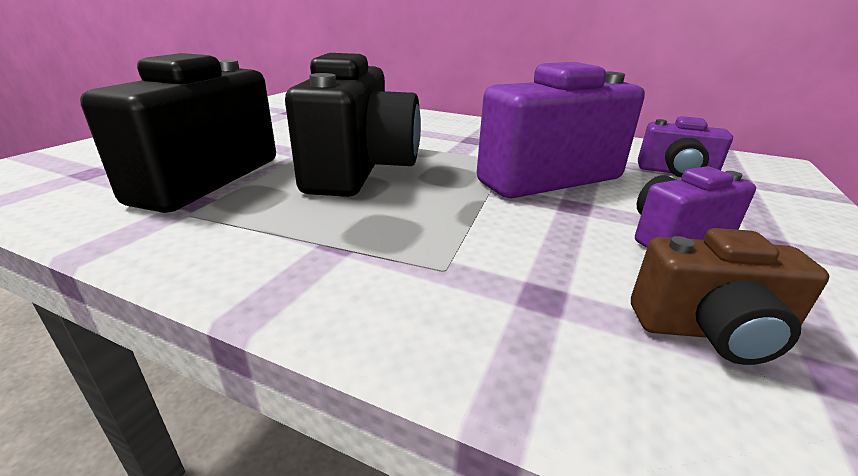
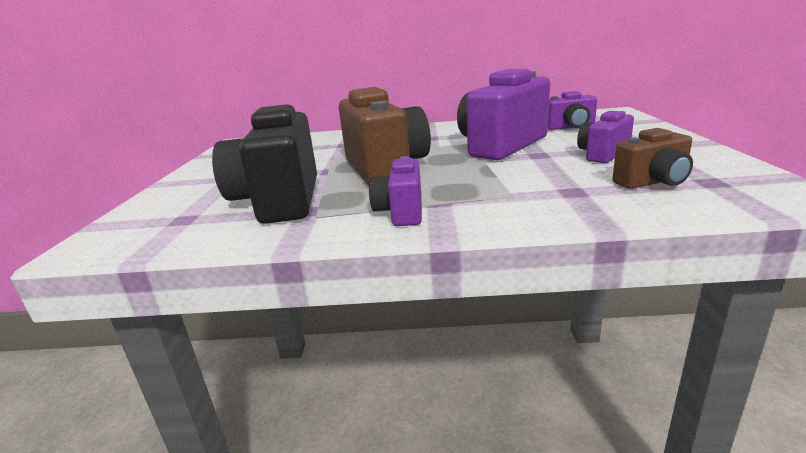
camera: 20 degrees left, 5 degrees down
(272, 244) = (401, 212): none -> purple camera
(360, 170) = (386, 169): black camera -> brown camera

